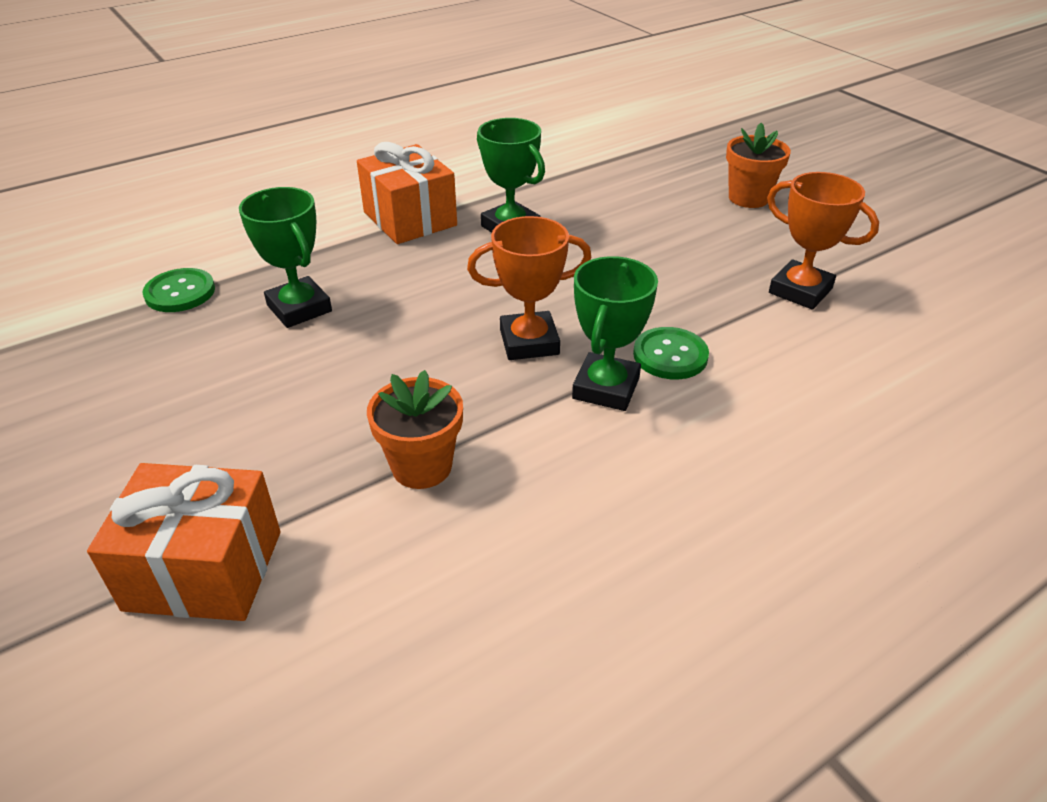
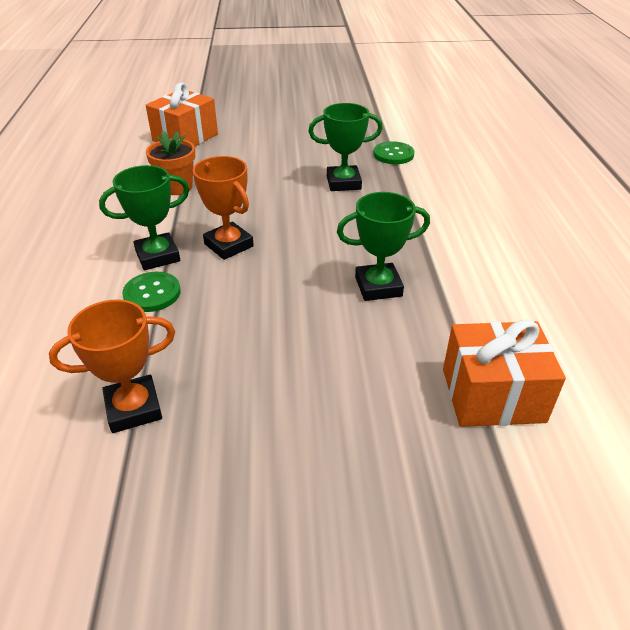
camera: 120 degrees right, 0 degrees up
(410, 219) = (428, 244): orange gift -> orange gift (492, 395)
(529, 342) = (229, 245): orange trophy -> orange trophy turned 60 degrees counterclockwise
(606, 388) = (157, 256): green trophy -> green trophy turned 75 degrees counterclockwise
(748, 198) = (311, 486): orange flower pot -> none

